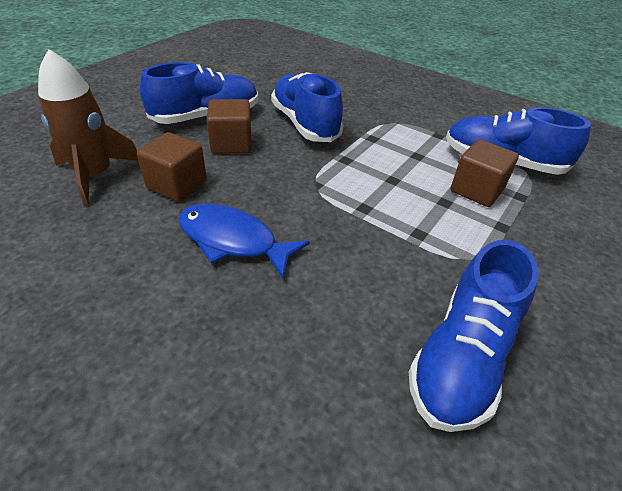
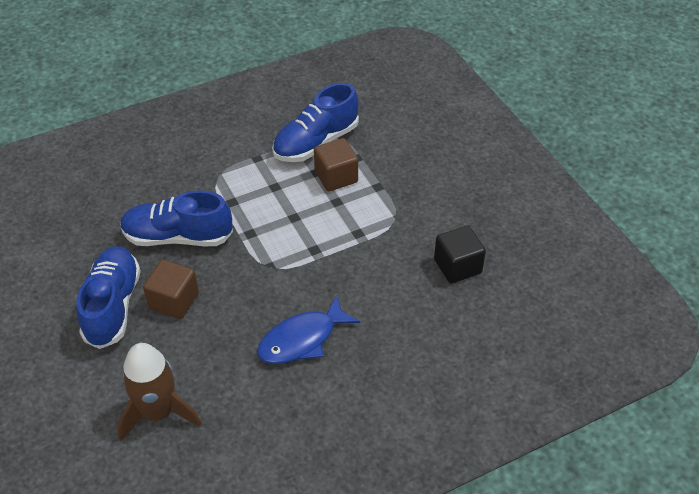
camera: 60 degrees left, 5 degrees up
(177, 185) = (211, 356): brown cube -> none
(462, 357) = (457, 266): blue shoe -> black cube

